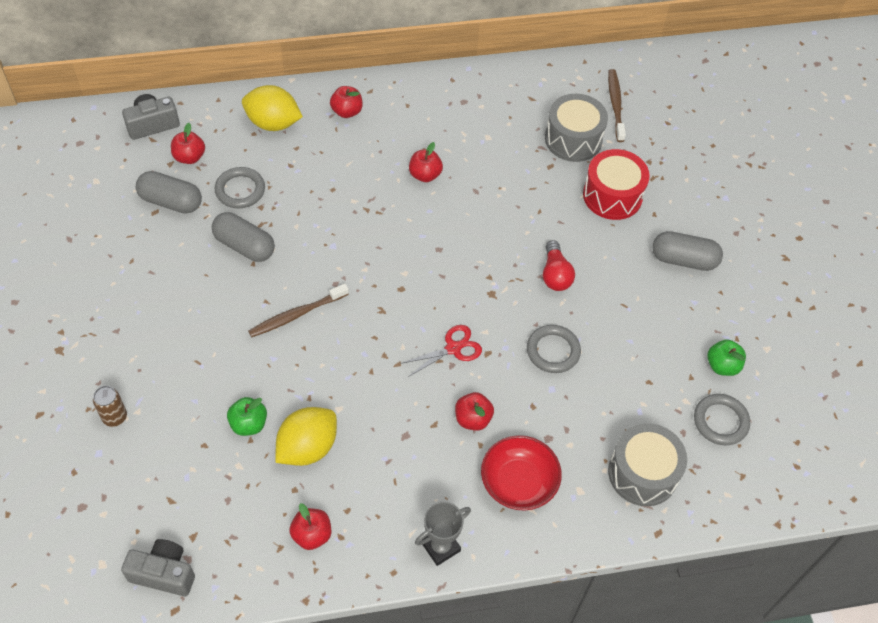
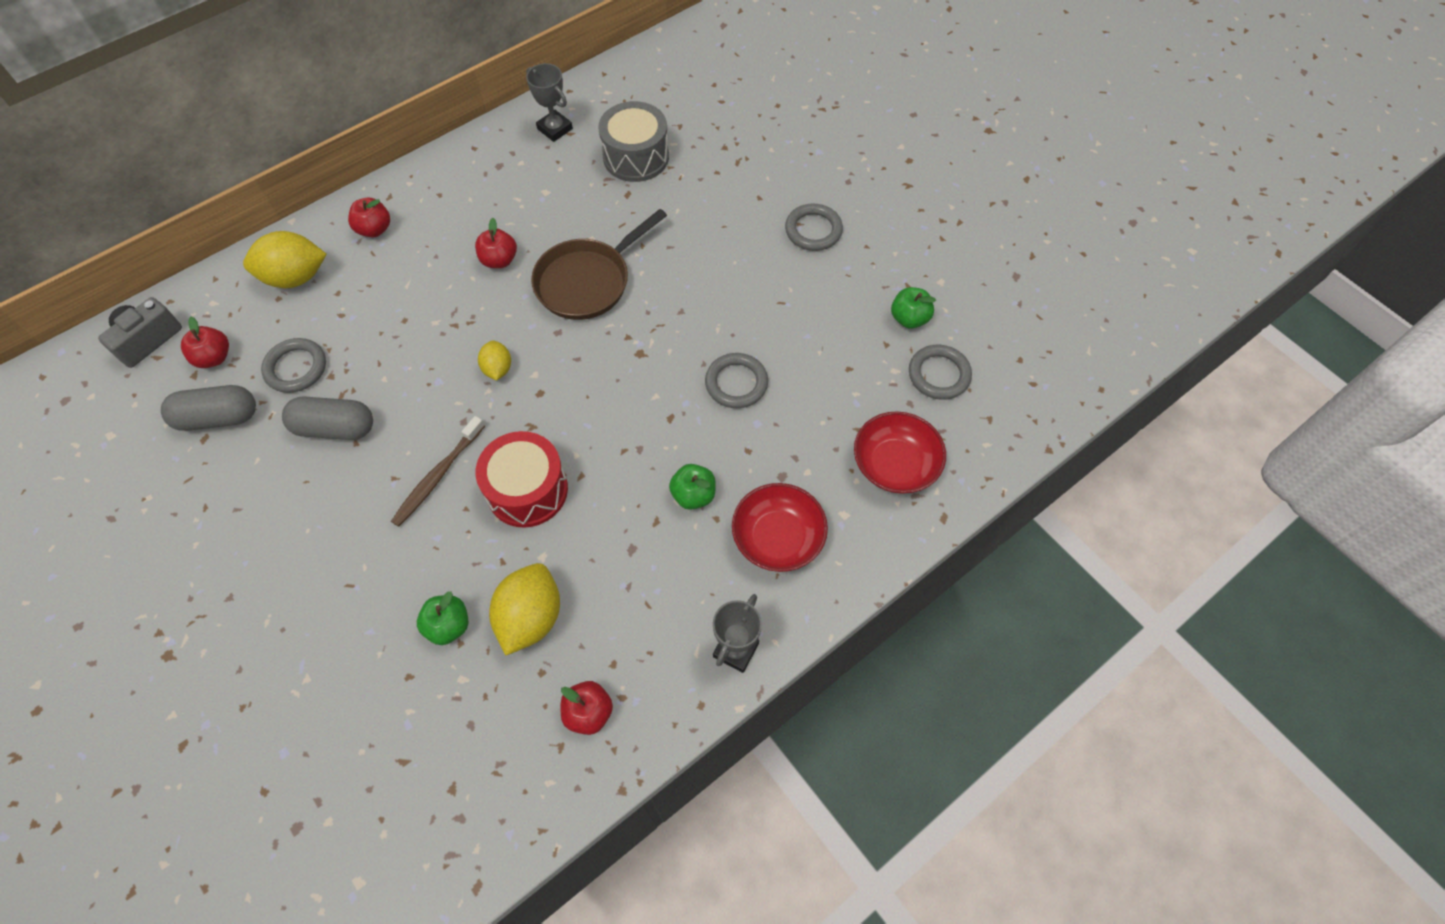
camera: 25 degrees left, 5 degrees up
(115, 417) = (281, 700): brown can -> none
(164, 573) = (440, 851): grey camera -> none
(380, 256) = (498, 369): none -> yellow lemon
(453, 348) = (631, 430): red scissors -> none
(473, 419) = (693, 495): red apple -> green apple
(482, 220) = (587, 281): none -> brown pan
(522, 90) = (555, 129): none -> grey trophy
(555, 274) = (694, 303): red light bulb -> none
(612, 196) = (707, 197): red drum -> red drum (527, 490)
(615, 105) = (659, 105): brown toothbrush -> none
(642, 473) = (895, 464): grey drum -> red bowl
(683, 260) = (813, 230): grey capsule -> grey ring

